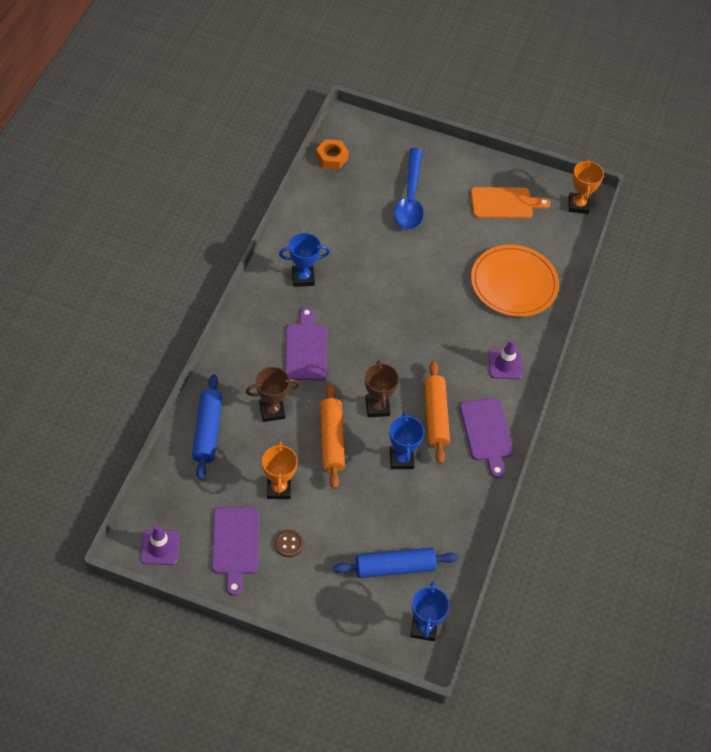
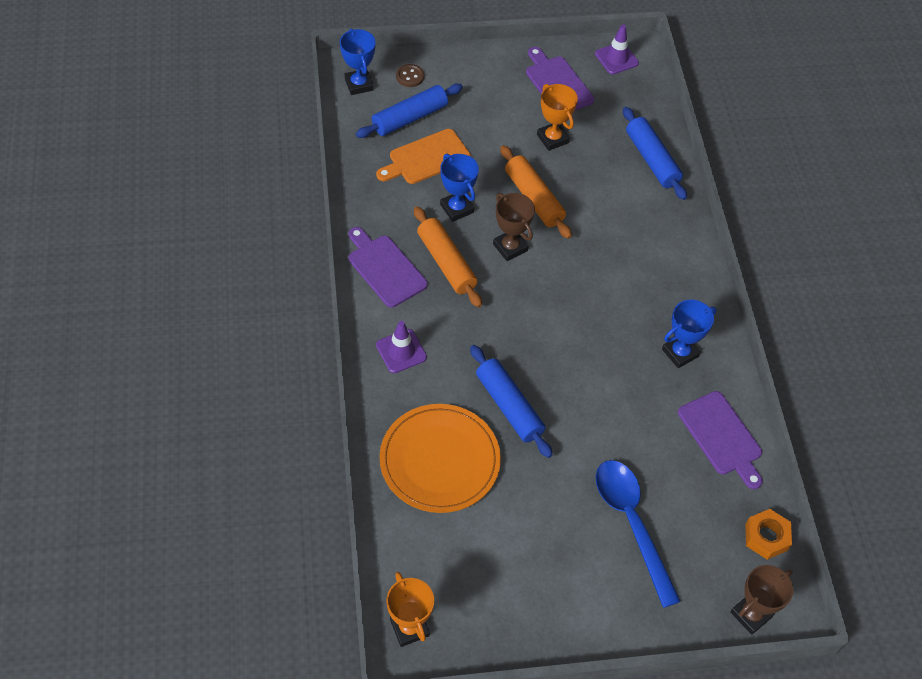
camera: 155 degrees right, 0 degrees up
(272, 410) = (608, 201): brown trophy -> brown trophy (751, 614)
(289, 544) = (513, 101): brown button -> brown button (410, 76)
(306, 349) = (619, 275): purple cutting board -> purple cutting board (721, 437)
(447, 295) = (509, 406): none -> blue rolling pin
(505, 203) = (509, 578): orange cutting board -> orange cutting board (426, 158)

